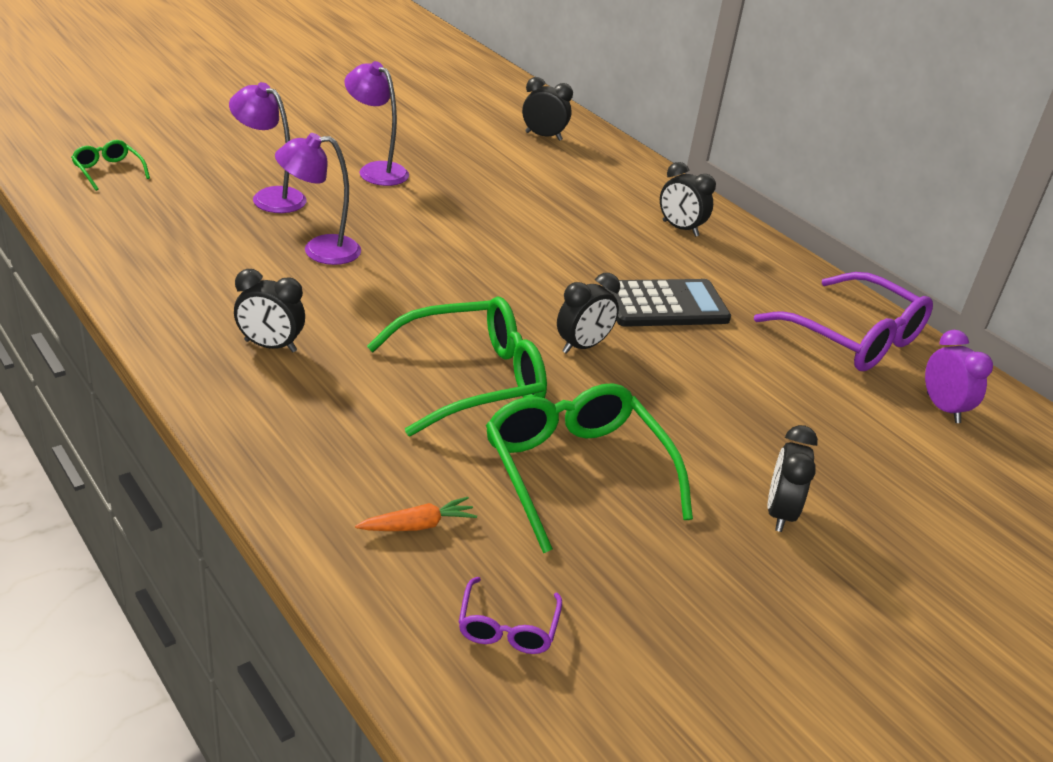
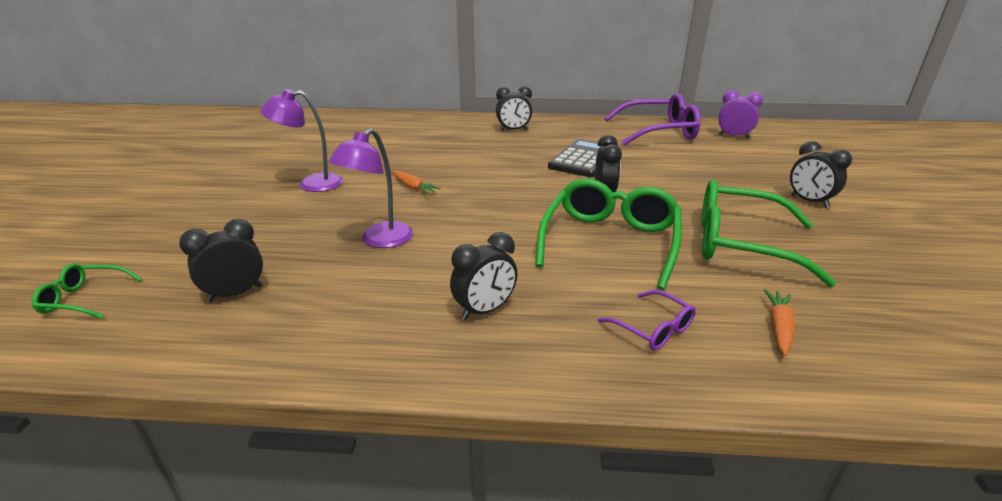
camera: 45 degrees left, 5 degrees down
(270, 197) = (274, 234): purple lamp -> none
(440, 225) = (413, 188): none -> orange carrot
(507, 627) = (916, 333): purple glasses -> purple glasses (653, 329)
(543, 136) = (365, 127): black clock -> black clock (235, 294)

